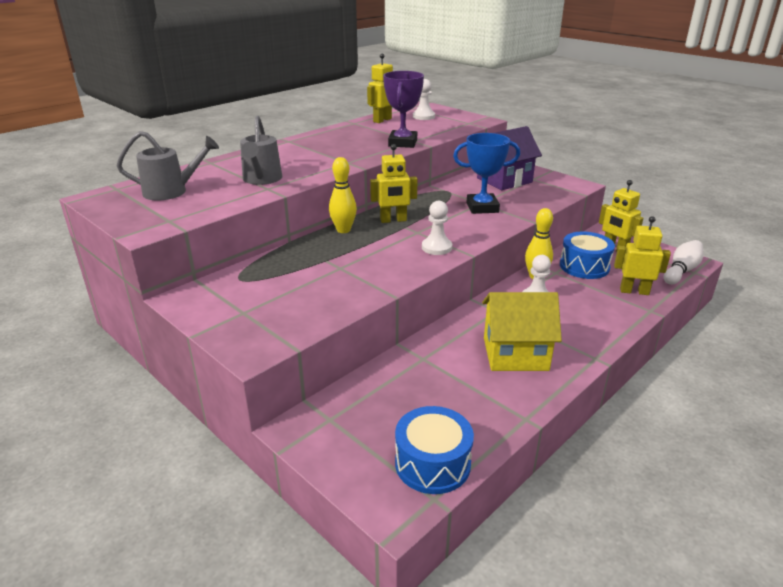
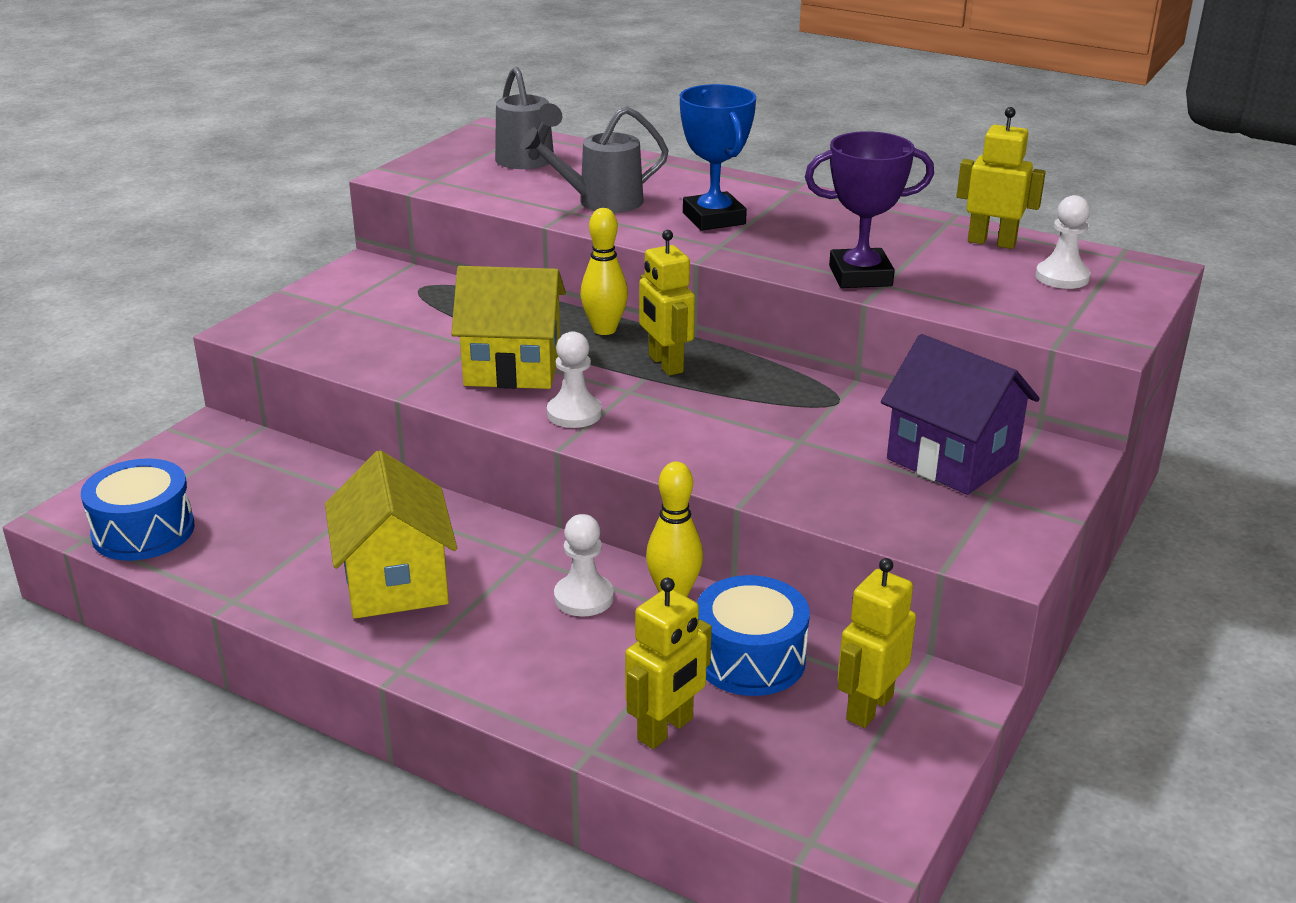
camera: 75 degrees right, 0 degrees up
(375, 259) = (512, 368): none -> yellow house
(482, 207) = (776, 443): blue trophy -> blue trophy (713, 218)
(634, 291) = (666, 729): yellow robot -> yellow robot turned 45 degrees clockwise
(681, 271) = (804, 816): white bowling pin -> none

